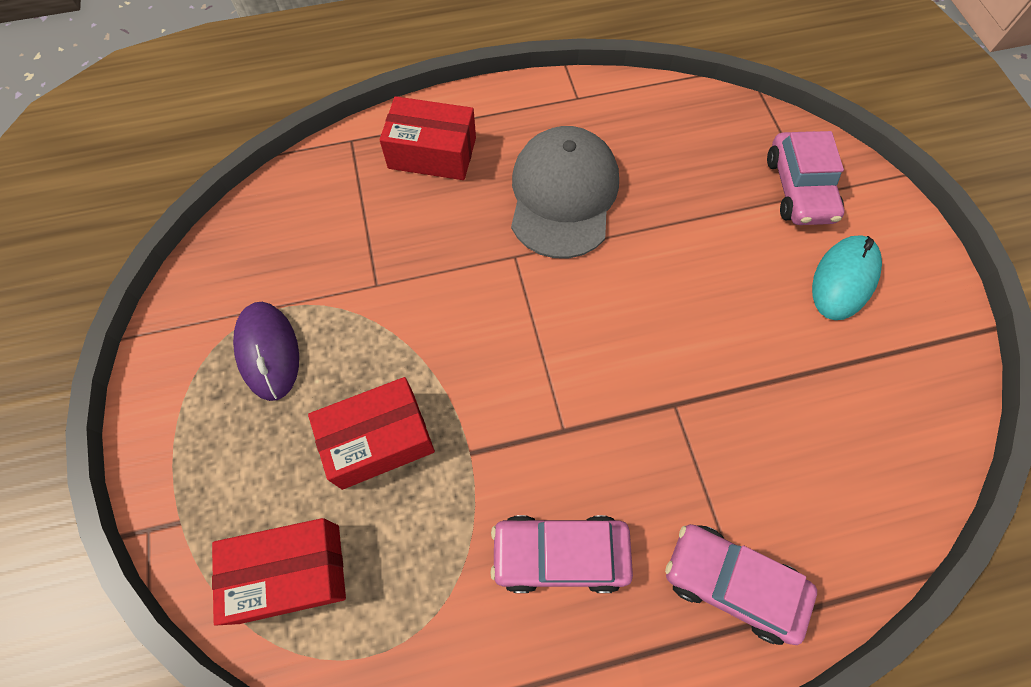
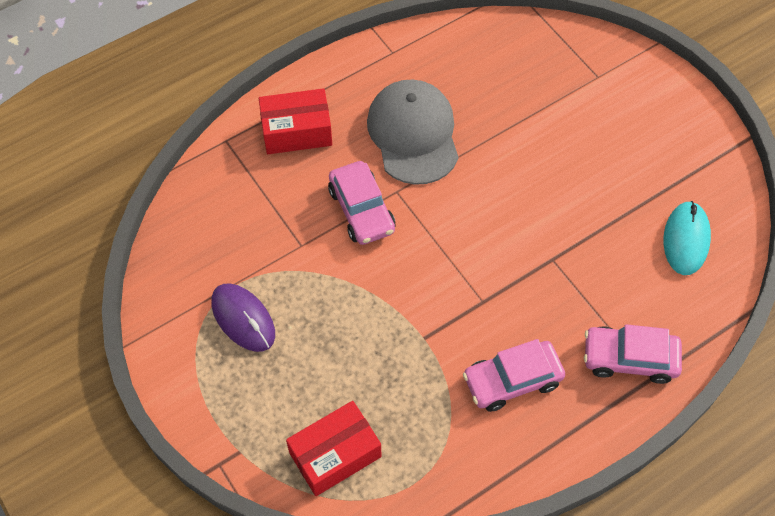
camera: 20 degrees left, 5 degrees down
(378, 440) = (355, 351): red box -> none
(799, 189) = (586, 76): pink car -> pink car (361, 210)
(843, 279) = (639, 134): turquoise mouse -> turquoise mouse (686, 239)

